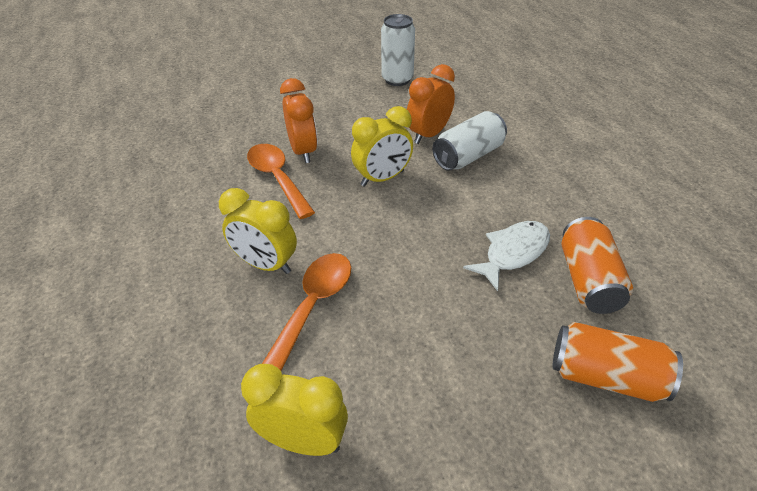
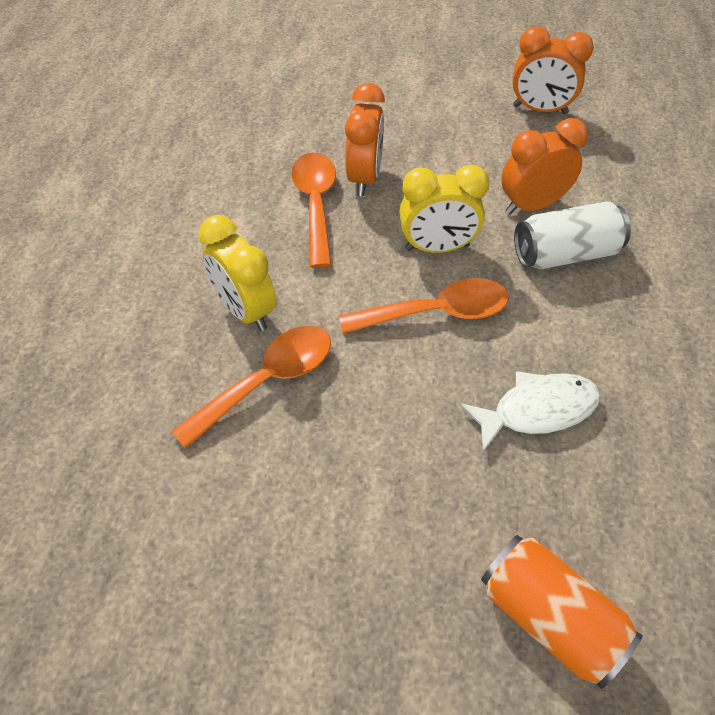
camera: 25 degrees right, 10 degrees up
(303, 441) = (175, 529): yellow clock -> none
(397, 79) = (540, 110): white can -> orange clock
(408, 218) = (436, 312): none -> orange spoon
(588, 280) = (611, 486): orange can -> none

